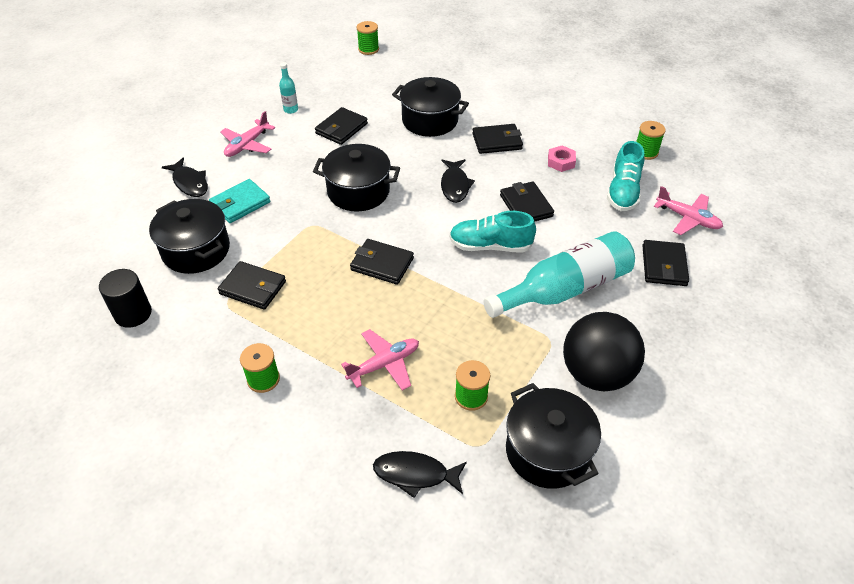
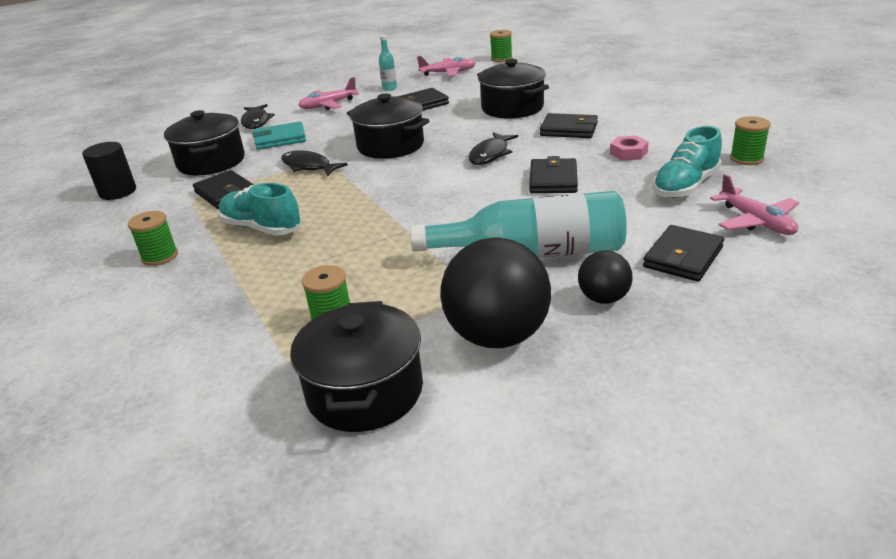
camera: 30 degrees right, 15 degrees down
(382, 264) = (356, 198): black wallet -> none
(384, 364) = (275, 271): pink plane -> pink plane (448, 73)
(415, 474) = (204, 367): black fish -> black fish (308, 166)
(490, 246) = (481, 204): turquoise shoe -> turquoise shoe (262, 228)
(639, 319) = (603, 298): none -> black ball

